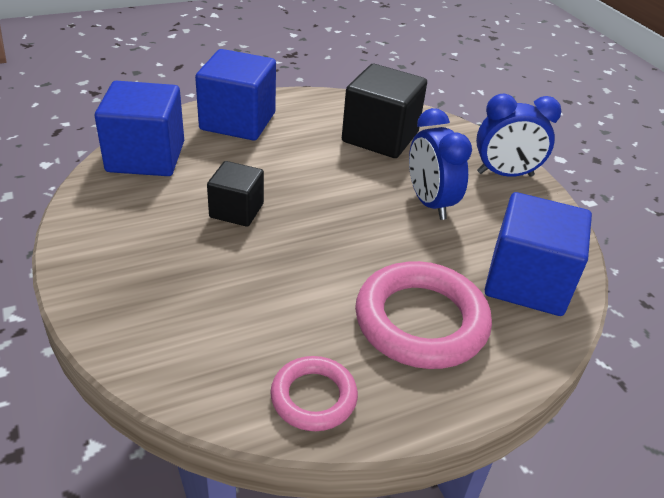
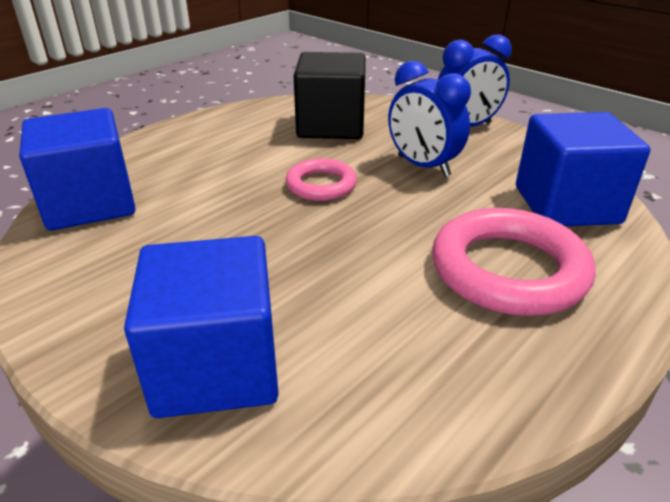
camera: 20 degrees left, 5 degrees down
(236, 210) = (234, 226): black cube -> none
(238, 121) = (176, 146): blue cube -> blue cube (216, 367)
(313, 397) = (471, 388): pink ring -> pink ring (321, 185)

